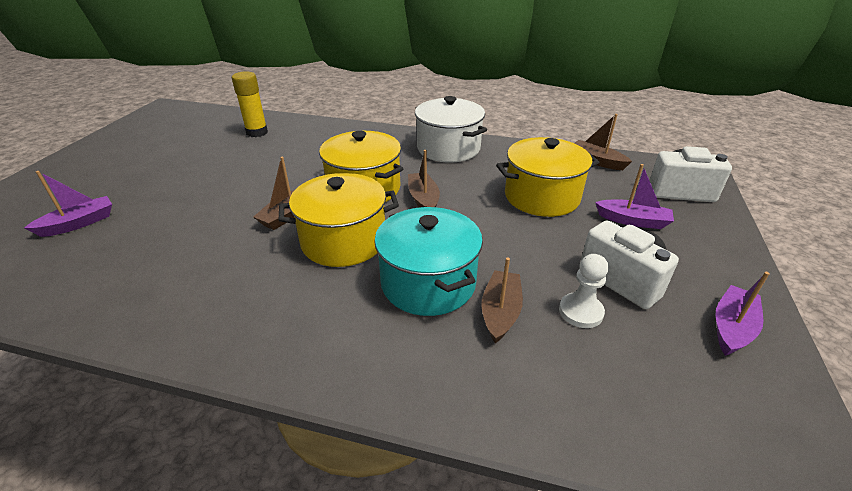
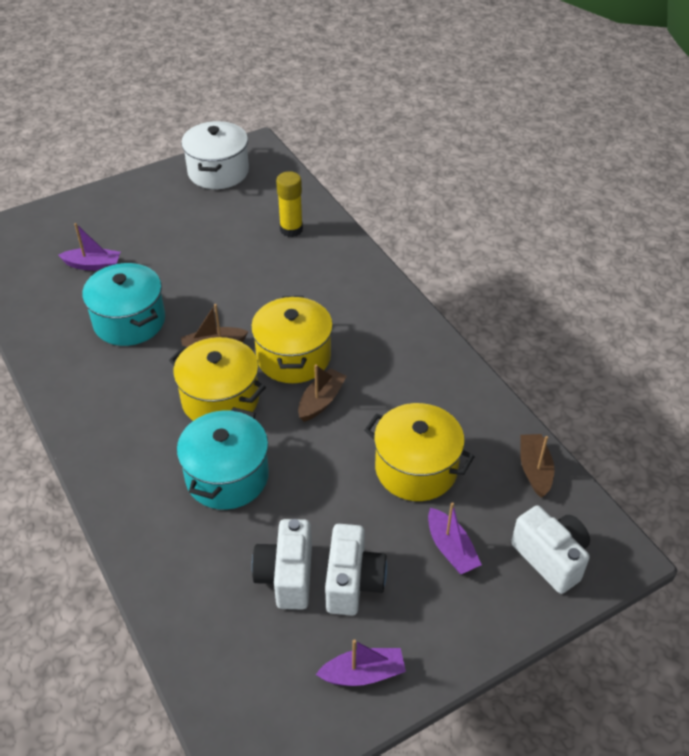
camera: 45 degrees right, 10 degrees up
(175, 239) = (129, 321): none -> turquoise pot
(448, 148) = (421, 357): white pot -> white pot (218, 172)
(500, 312) = (239, 533): brown boat -> none
(580, 312) = (286, 576): white pawn -> white camera

